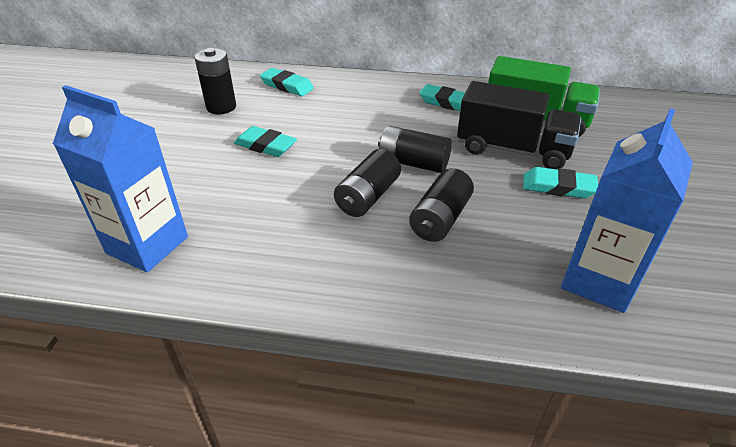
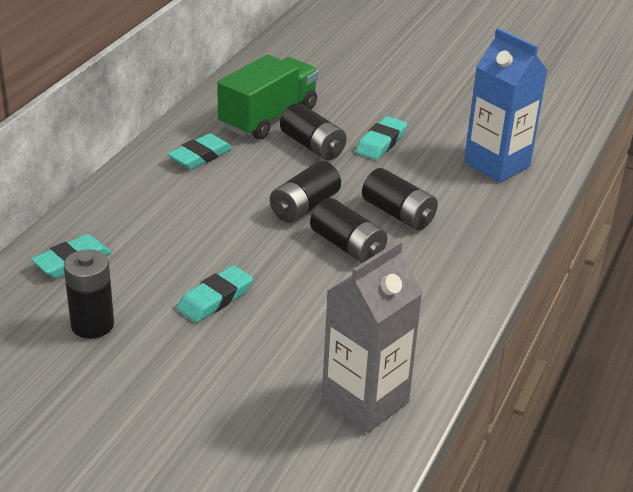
camera: 75 degrees left, 5 degrees down
(147, 245) = (365, 401): blue carton -> grey carton
(512, 150) = (312, 146): black truck -> black battery

